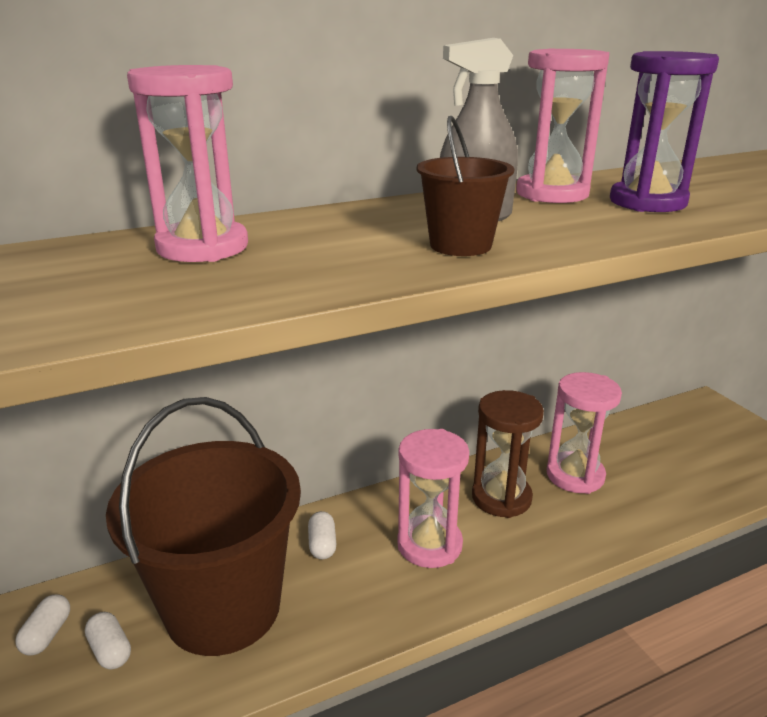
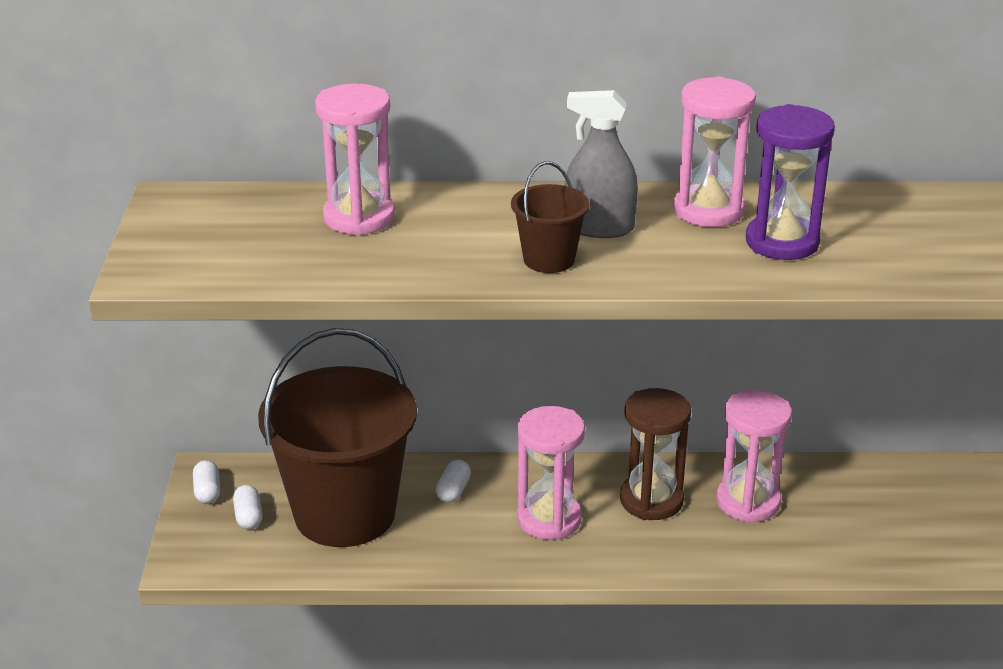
camera: 25 degrees right, 5 degrees up
(47, 634) = (207, 492): white capsule -> white capsule turned 45 degrees counterclockwise

